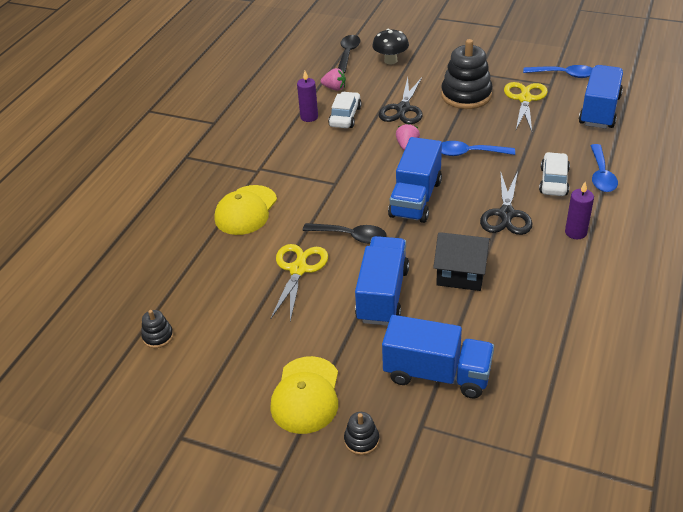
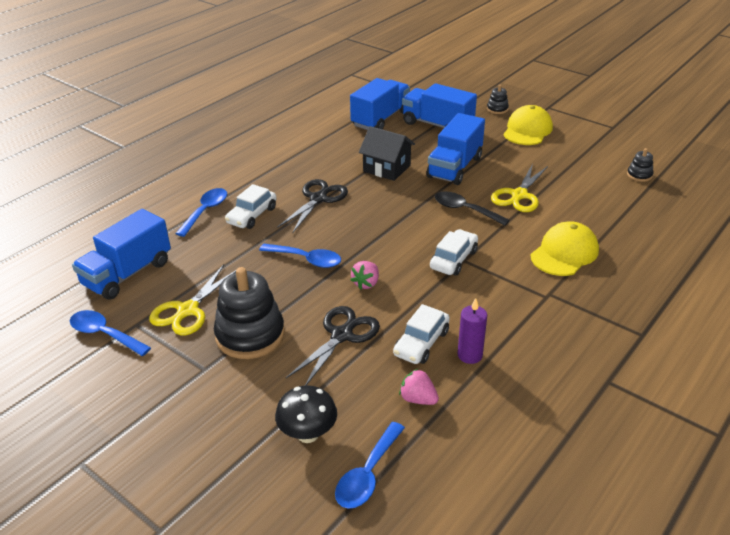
camera: 165 degrees left, 5 degrees down
(344, 182) = (453, 259): none -> white car
(348, 54) = (367, 474): black spoon -> blue spoon
(415, 198) = (389, 228): blue truck -> blue truck (380, 119)
(575, 232) = (275, 176): purple candle -> none

